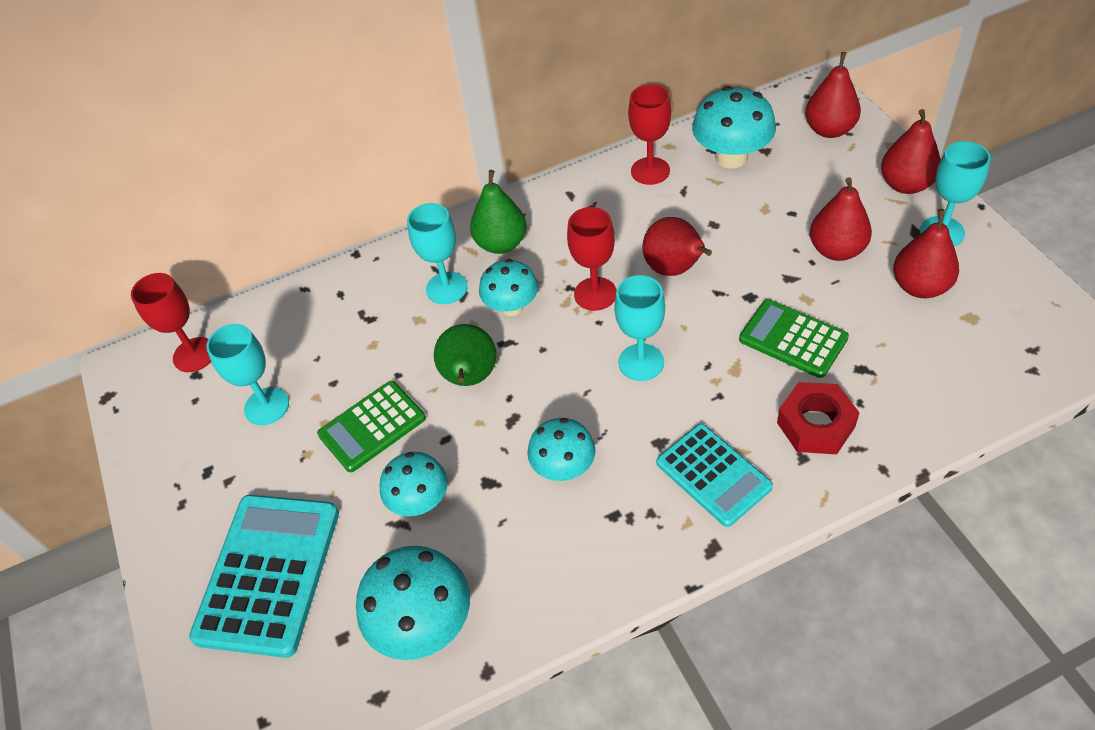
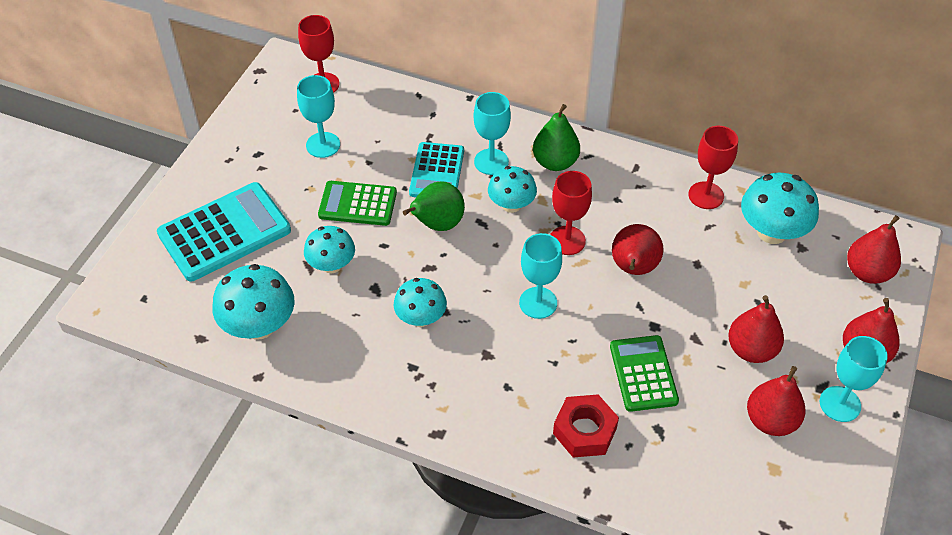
camera: 40 degrees right, 0 degrees up
(713, 475) = (490, 399): turquoise calculator -> turquoise calculator (437, 172)

